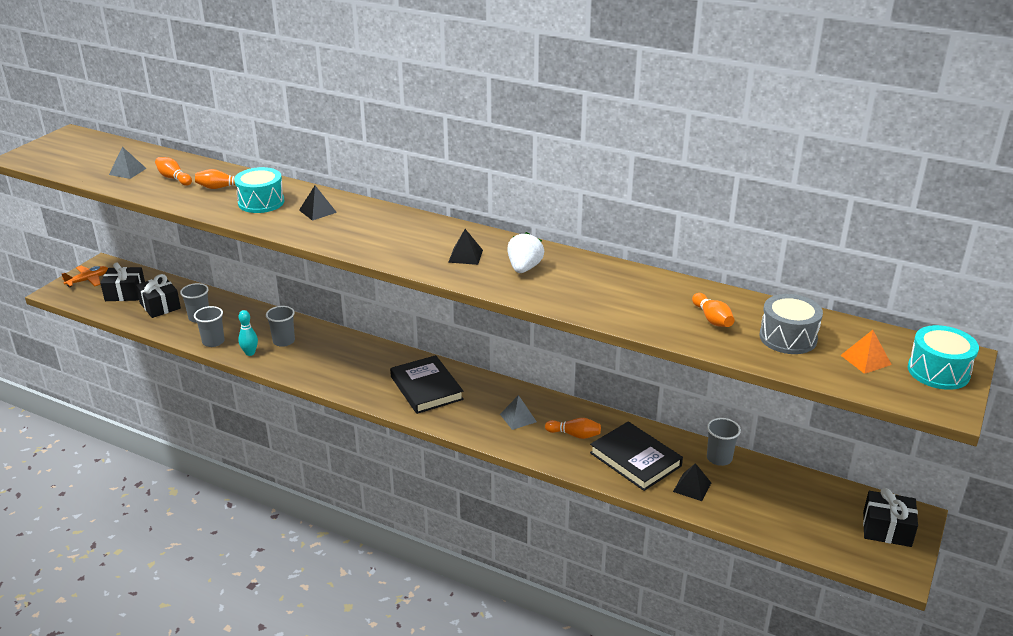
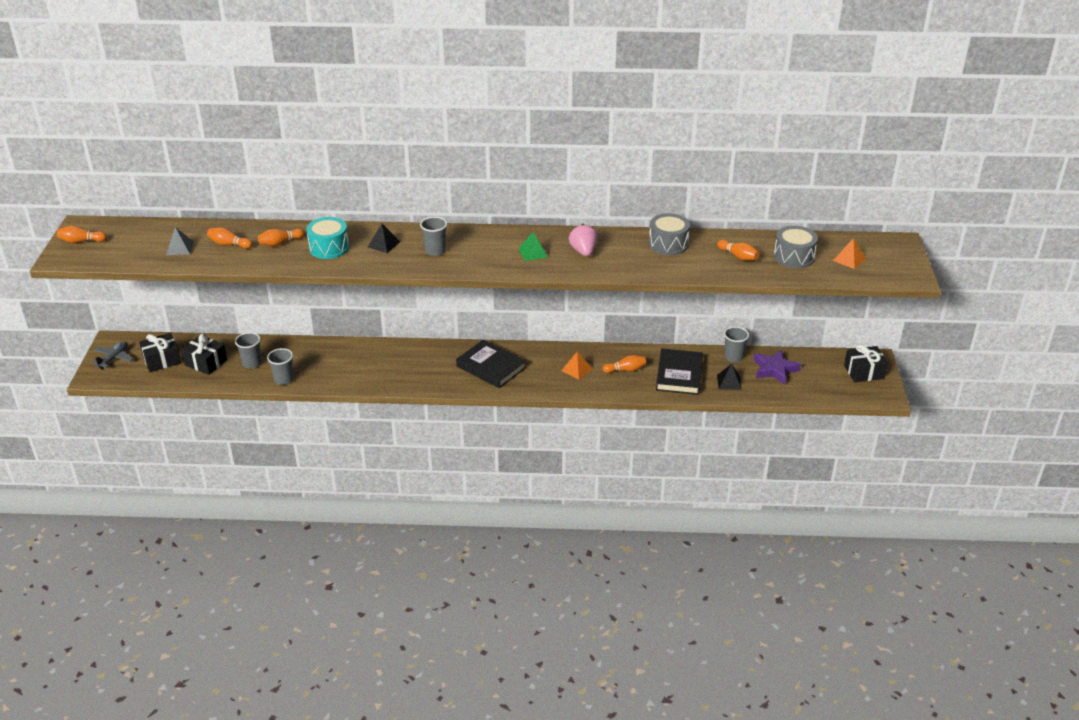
camera: 25 degrees left, 5 degrees up
(54, 147) = (81, 241): none -> orange bowling pin
(88, 280) = (114, 358): orange plane -> grey plane
(250, 353) = (324, 380): turquoise bowling pin -> none
(284, 341) = (344, 362): grey cup -> grey cup (435, 251)
(465, 256) = (533, 253): black pyramid -> green pyramid
(518, 418) = (576, 369): grey pyramid -> orange pyramid
(524, 268) = (583, 251): white strawberry -> pink strawberry
(634, 284) = (668, 244): none -> grey drum
(635, 459) = (679, 375): black book -> black book turned 75 degrees clockwise
(763, 489) = (775, 369): none -> purple star
(938, 371) = (894, 256): turquoise drum -> none

